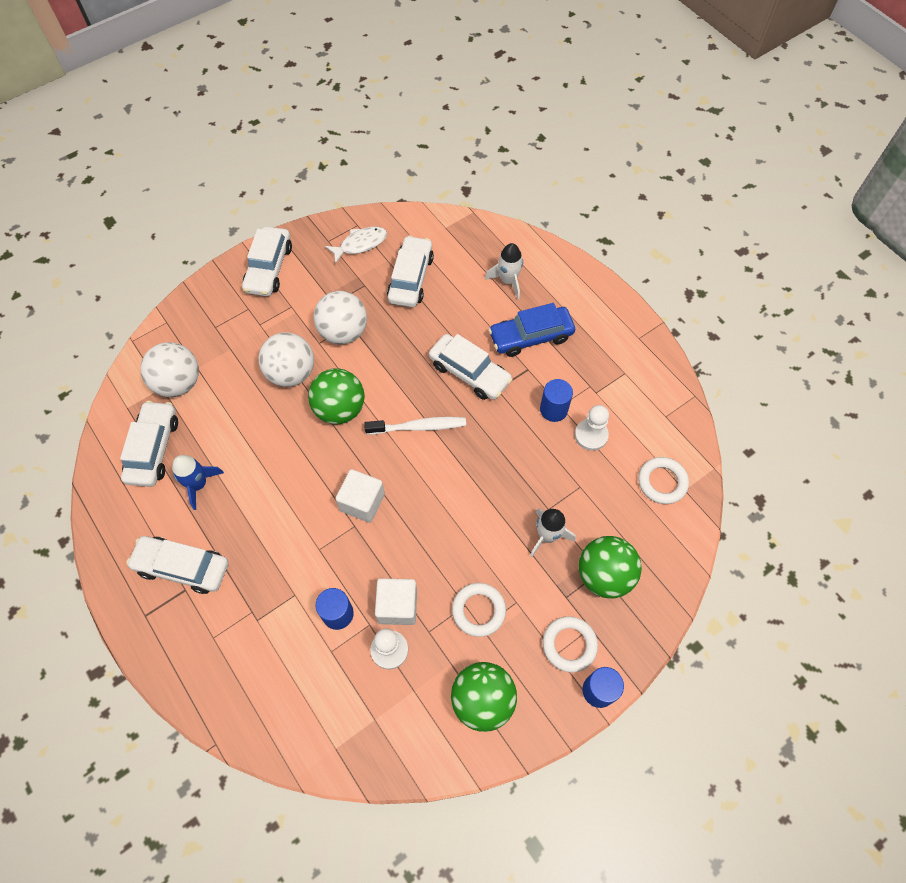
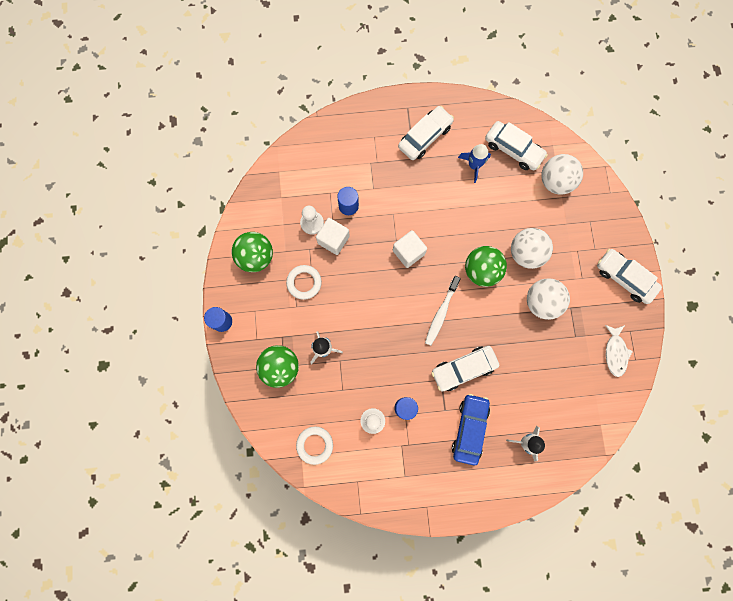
camera: 120 degrees right, 15 degrees up
(411, 278) = (564, 372): white car -> none
(569, 645) = (255, 321): white ring -> none

